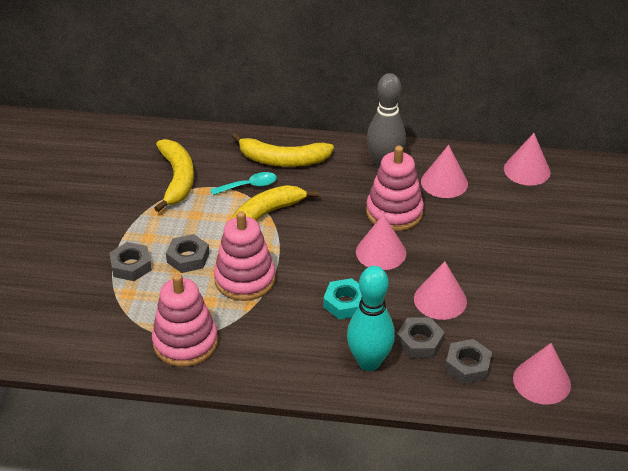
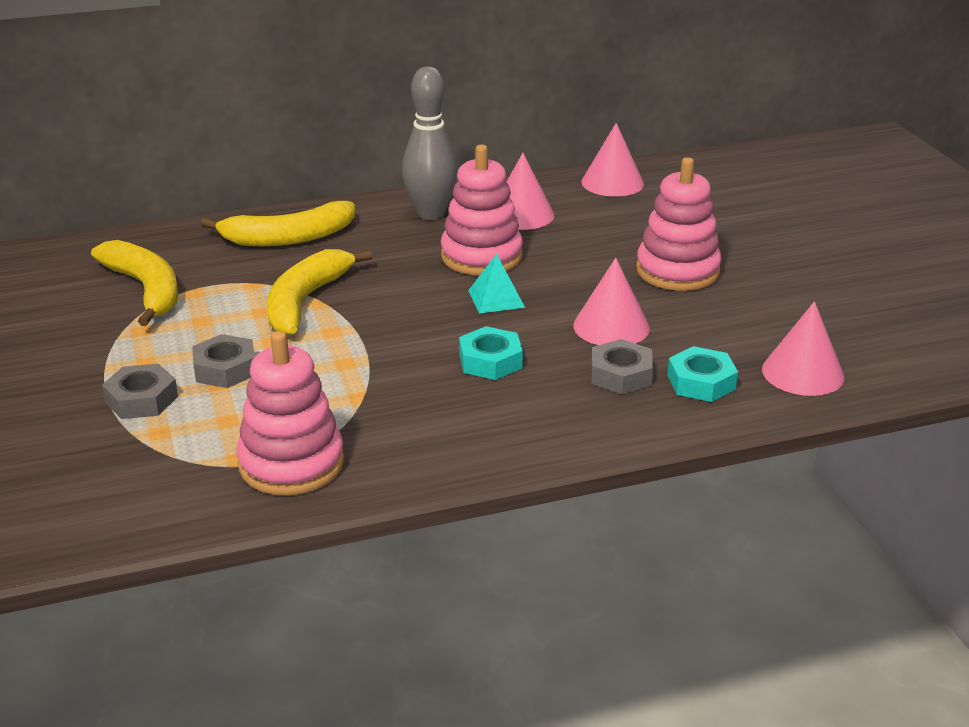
camera: 25 degrees left, 10 degrees down
(245, 279) = (329, 371): pink stacking toy -> pink stacking toy (677, 271)
(249, 186) = (259, 274): turquoise spoon -> none
(369, 362) = (572, 413): turquoise bowling pin -> none
(381, 252) = (496, 298): pink cone -> turquoise pyramid
(467, 366) = (701, 382): grey nut -> turquoise nut

